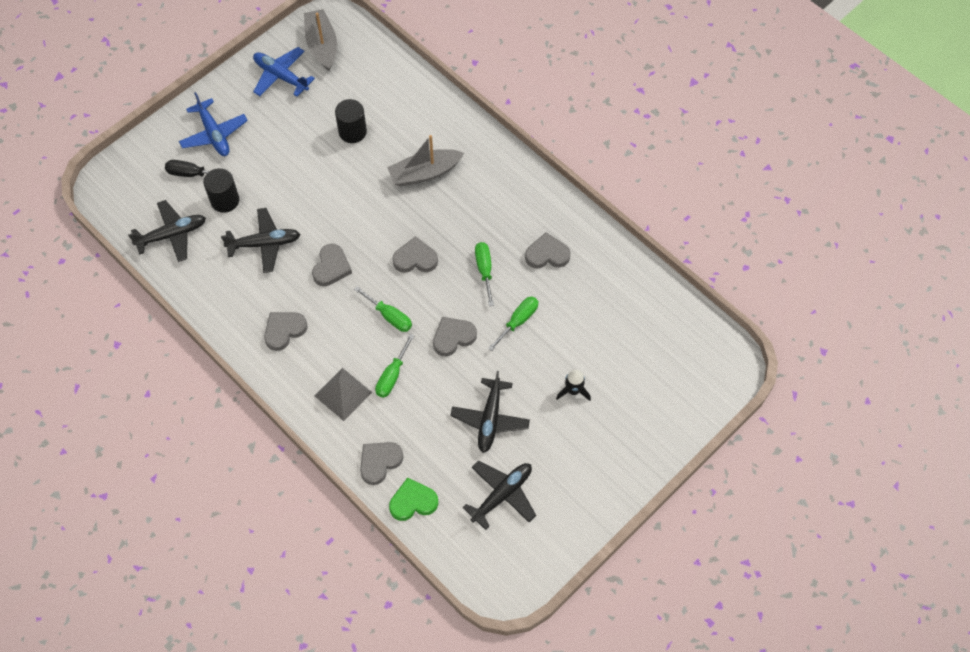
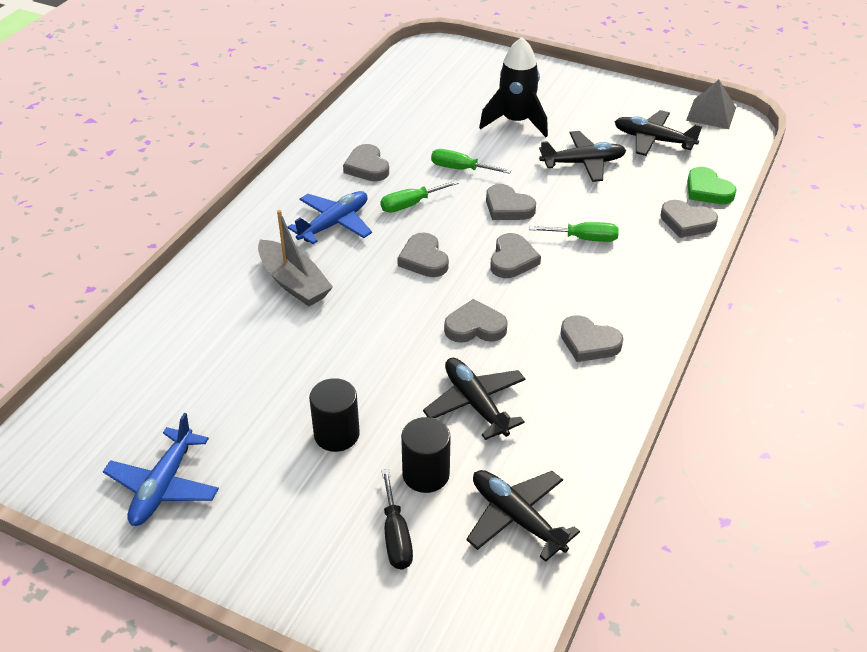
camera: 110 degrees left, 20 degrees down
(214, 134) = (307, 534): blue plane -> blue plane (334, 224)
(322, 45) = (87, 454): grey boat -> none
(343, 394) = (632, 269): grey pyramid -> grey pyramid (711, 113)
(352, 132) = (249, 369): black cylinder -> black cylinder (336, 434)
(389, 316) = (512, 260): green screwdriver -> grey heart
(573, 391) = (516, 122): black rocket -> black rocket, size x1.89

